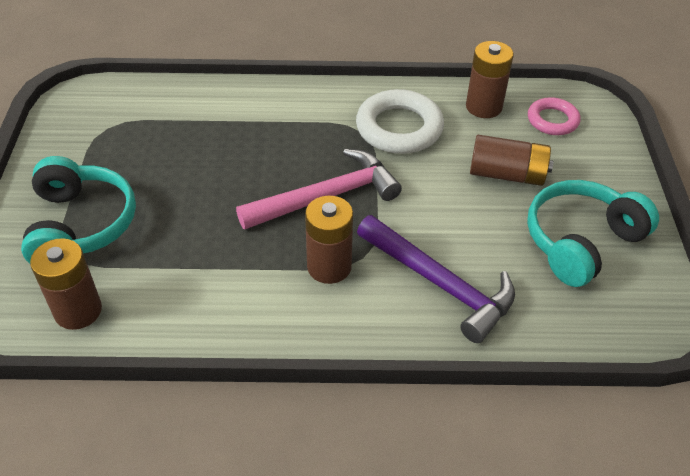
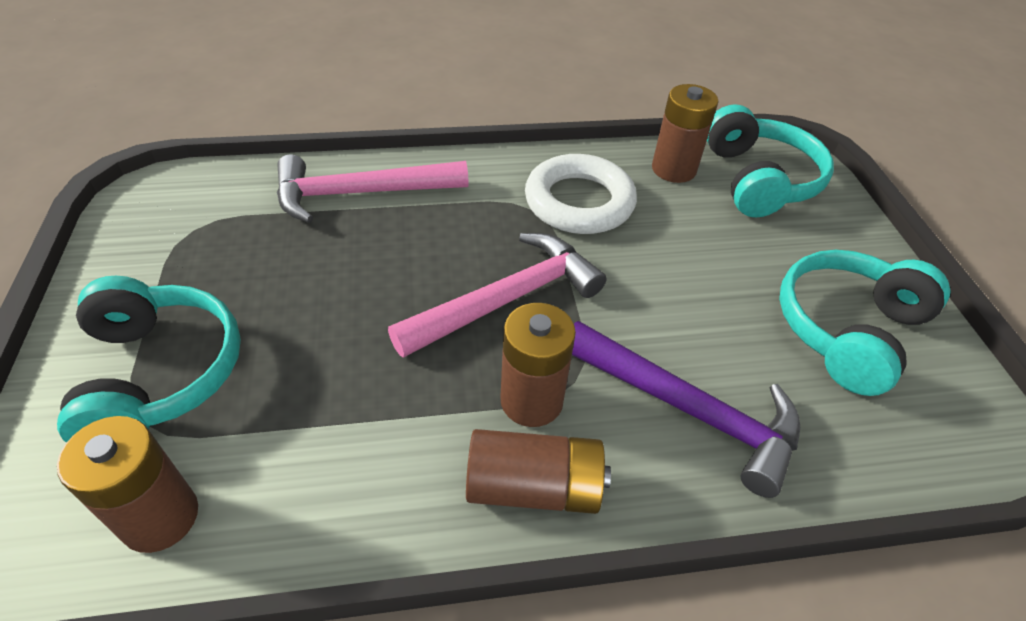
camera: 10 degrees left, 0 degrees up
(231, 109) = (360, 193): none -> pink hammer
(507, 174) = (727, 250): brown battery -> brown battery (534, 486)
(552, 120) = (758, 179): pink ring -> turquoise headphones

